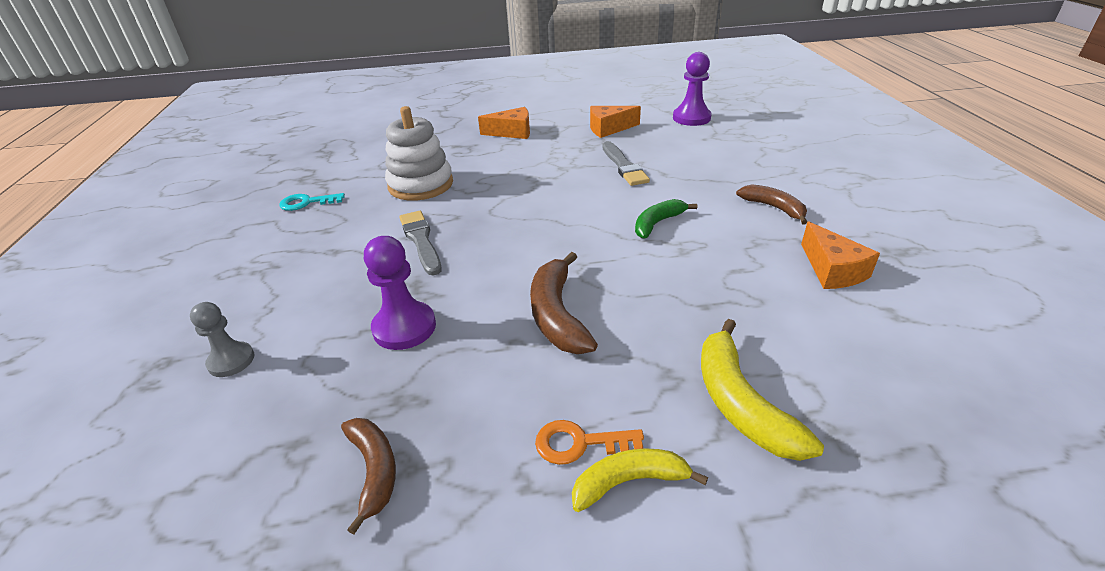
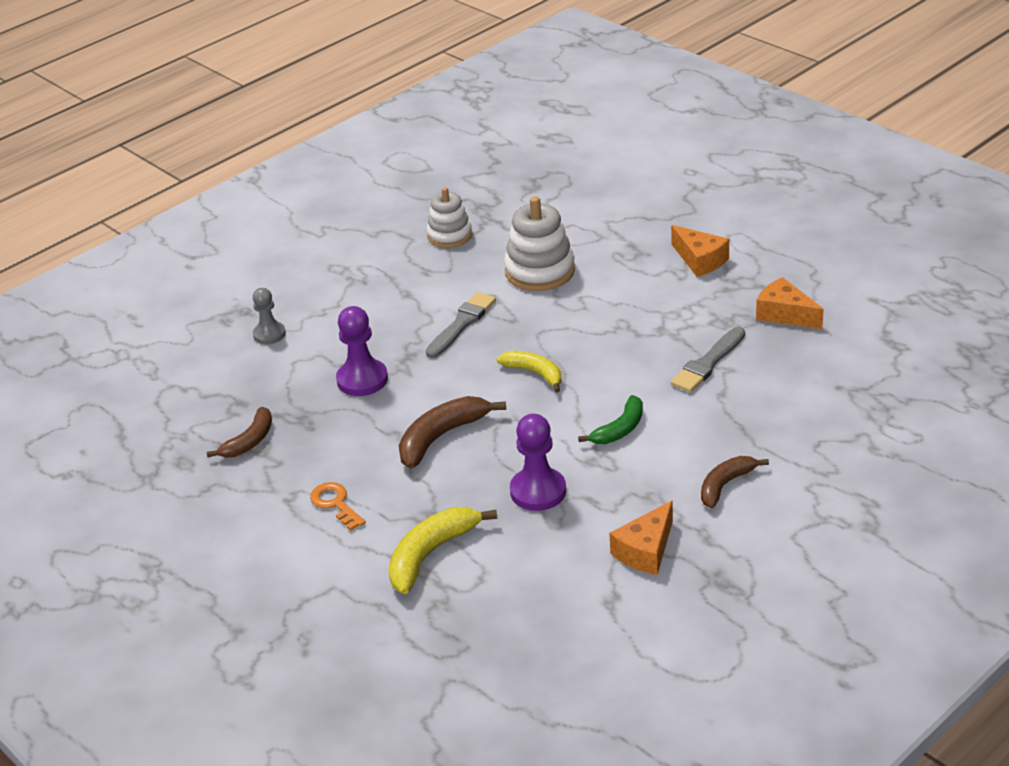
camera: 55 degrees right, 0 degrees up
(306, 203) = (449, 235): turquoise key -> white stacking toy
(629, 482) = (325, 535): yellow banana -> yellow banana (535, 373)
(657, 223) = (620, 429): green banana -> green banana turned 120 degrees clockwise
(691, 118) = (886, 356): purple pawn -> purple pawn (538, 491)
(773, 208) = (725, 485): brown banana -> brown banana turned 150 degrees counterclockwise

